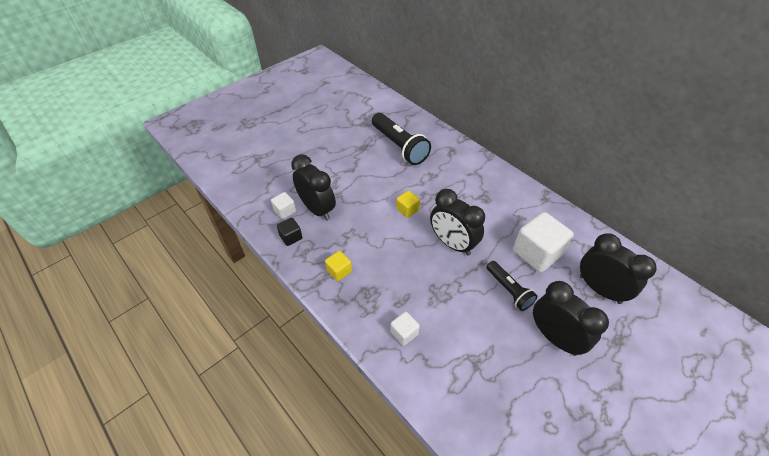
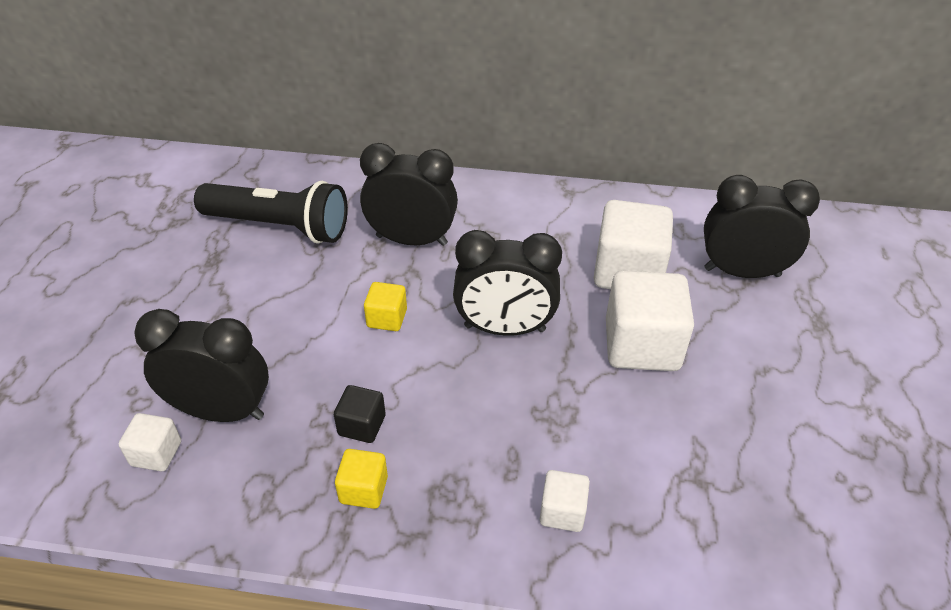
camera: 40 degrees left, 5 degrees down
(291, 237) = (214, 492): black cube -> black cube (362, 425)
(509, 290) = (641, 345): black flashlight -> white cube
(555, 337) = (753, 370): black clock -> black clock (411, 240)

